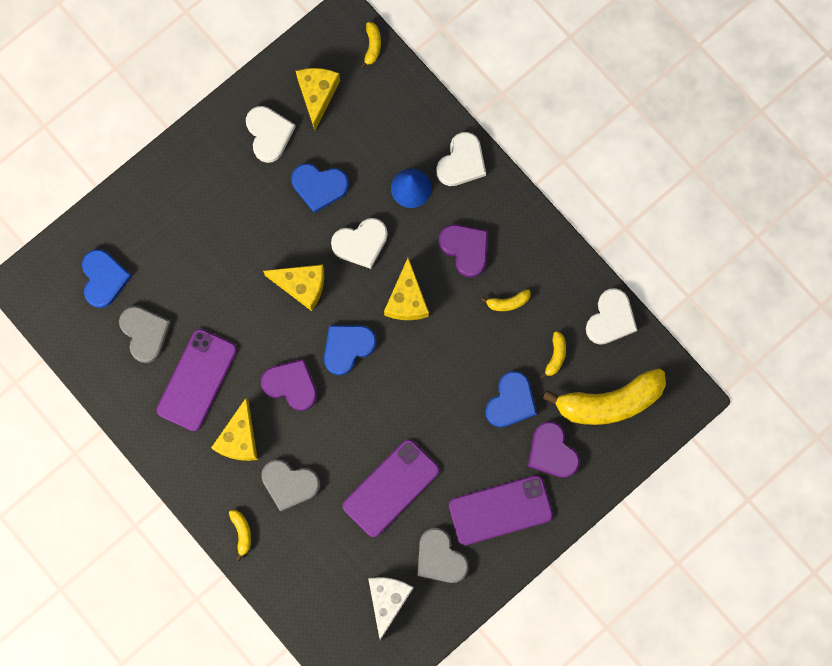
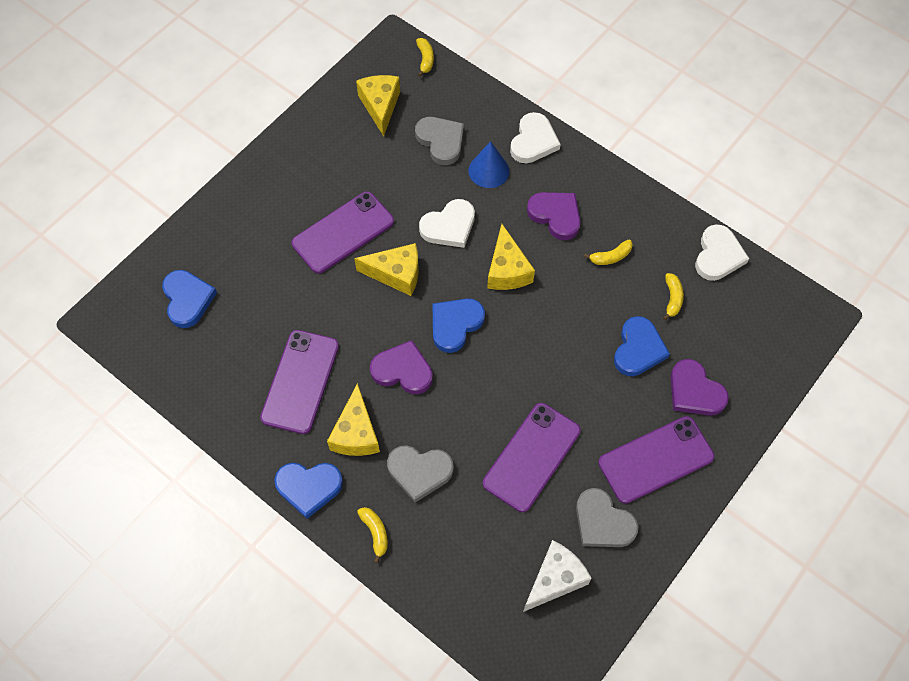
camera: 10 degrees left, 15 degrees down
(145, 333) = (238, 345): grey heart -> grey heart (441, 141)
(258, 233) = (343, 232): none -> purple phone
(269, 134) = (338, 145): white heart -> none
(319, 186) = (397, 183): blue heart -> blue heart (309, 487)
(388, 600) = (555, 579): white cheese -> white cheese turned 45 degrees clockwise
(609, 402) = (740, 333): yellow banana -> none

